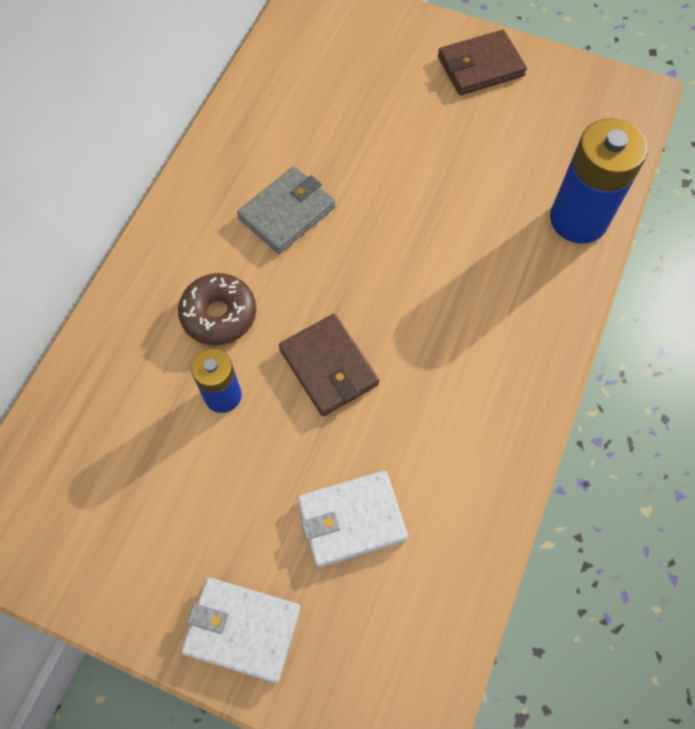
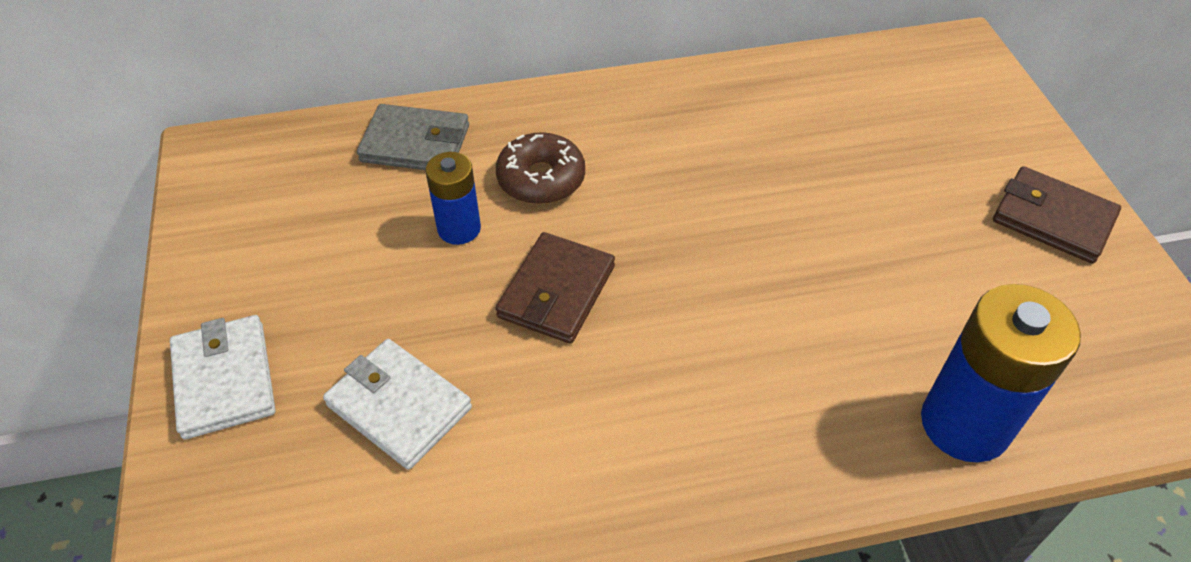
camera: 55 degrees right, 15 degrees down
(287, 213) = (697, 165): grey wallet -> grey wallet (415, 143)

